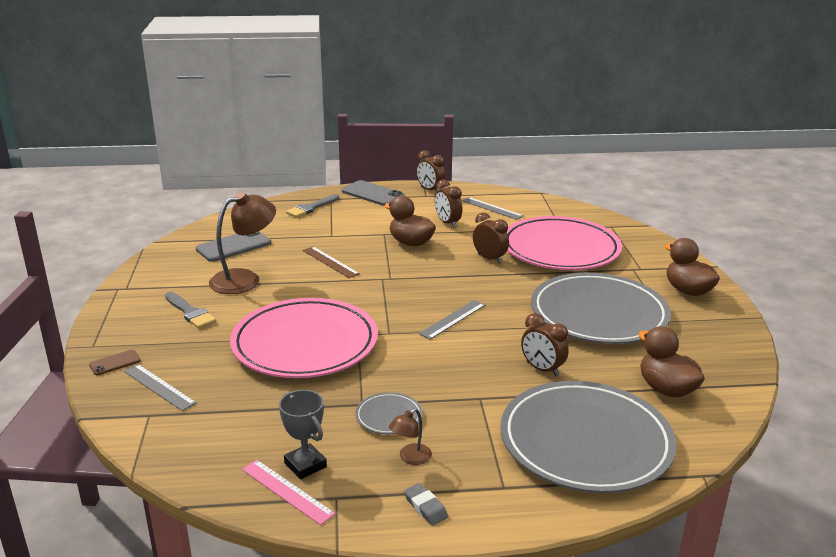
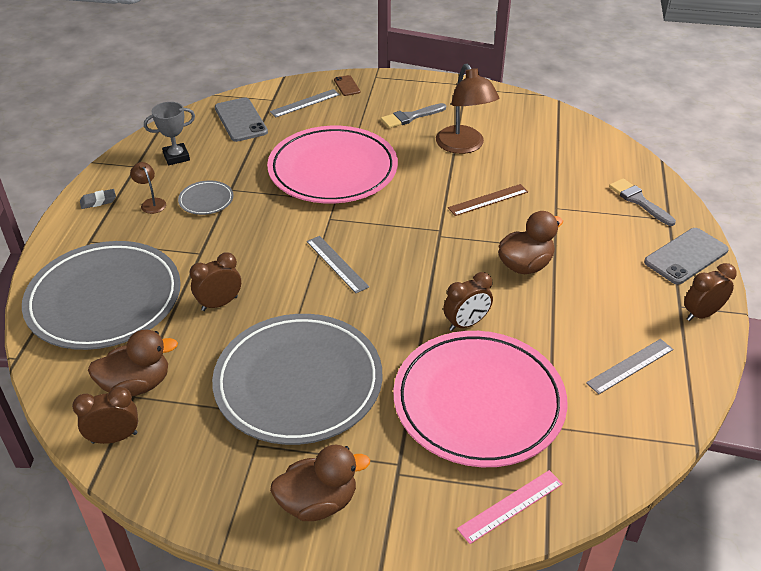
camera: 105 degrees right, 15 degrees up
(233, 246) = (539, 143): grey phone -> grey phone (241, 120)
(287, 491) = (156, 148): pink ruler -> pink ruler (510, 506)
(447, 223) = (580, 308): brown clock -> brown clock (114, 437)

